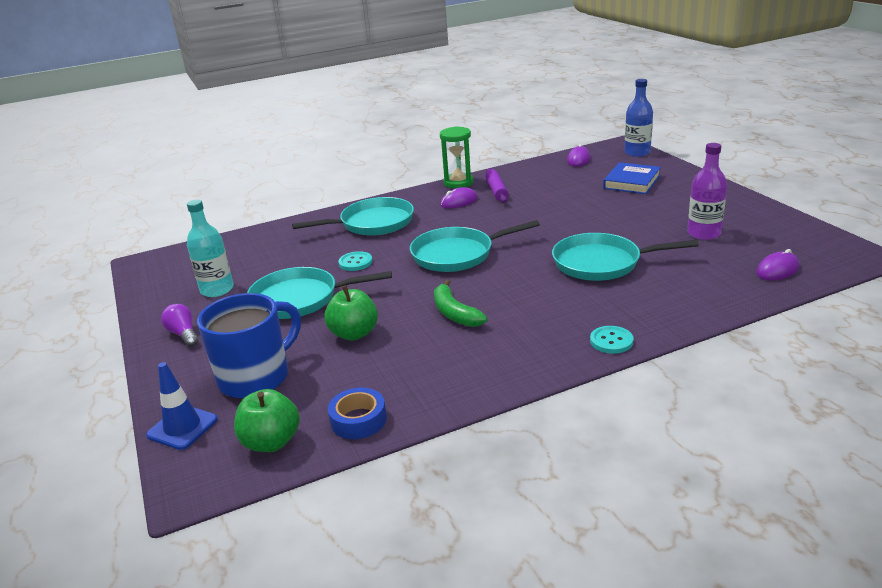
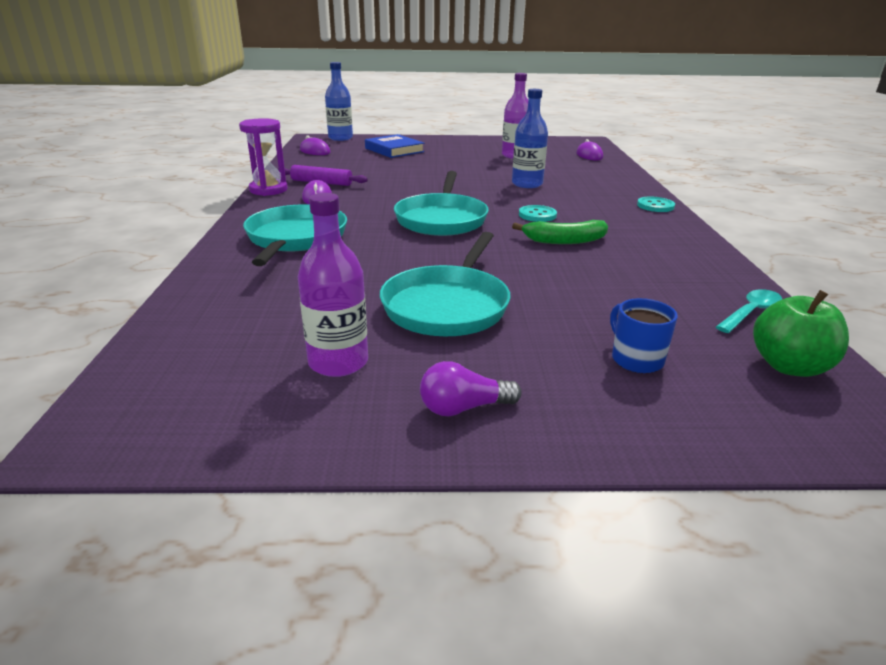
camera: 70 degrees left, 0 degrees up
(182, 427) = (748, 431): blue traffic cone -> none
(217, 290) = (338, 362): turquoise bottle -> purple bottle
(256, 377) = (636, 359): blue mug -> blue mug, size x0.50
(354, 333) = (568, 288): green apple -> none
(355, 262) = (390, 262): turquoise button -> turquoise button (537, 215)
(358, 420) = (751, 312): blue tape -> turquoise spoon
(458, 183) = (268, 190): green hourglass -> purple hourglass
(601, 263) = (527, 184): turquoise pan -> blue bottle

